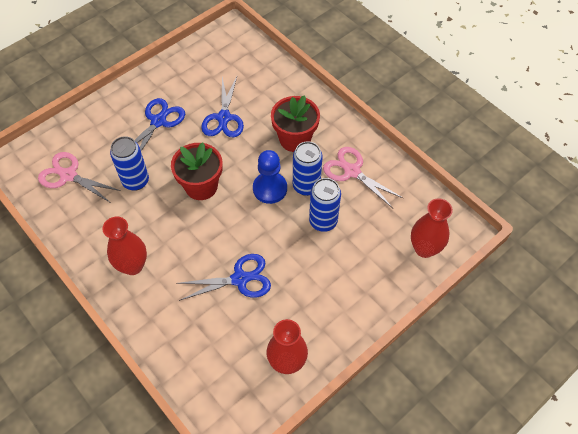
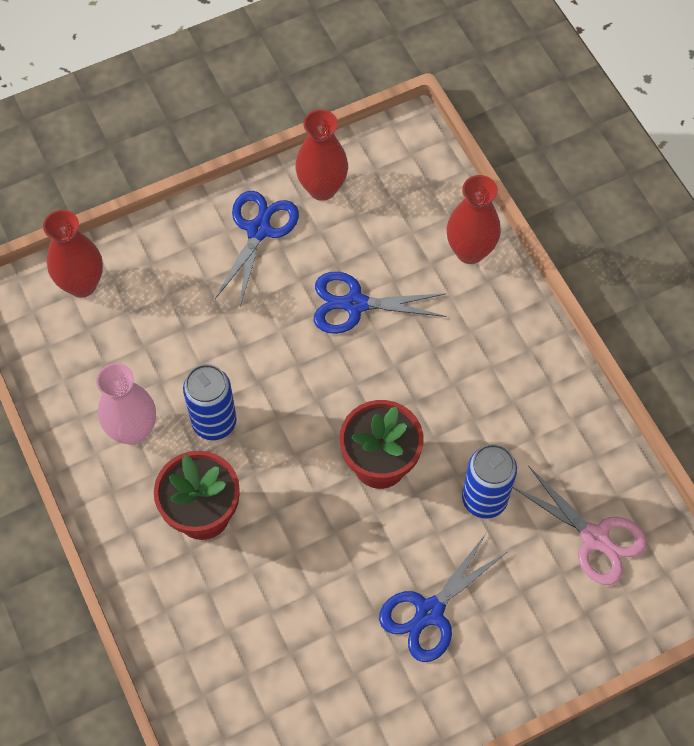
camera: 165 degrees left, 5 degrees up
(133, 266) = (504, 359): red vase -> red vase (470, 251)
(223, 118) = (312, 589): blue scissors -> blue scissors (259, 230)
(270, 188) = (272, 432): blue pawn -> none
(323, 221) = (209, 359): blue can -> none
(352, 171) = (133, 430): pink scissors -> pink vase

